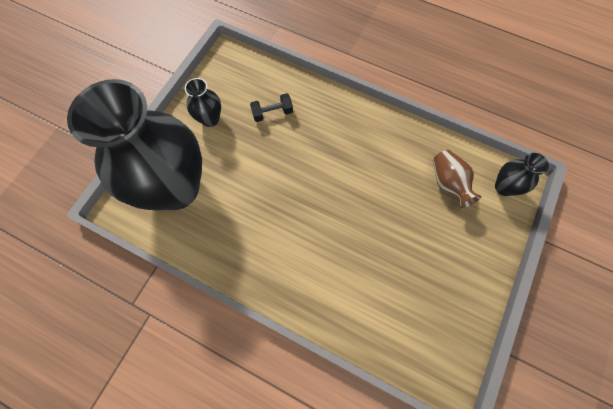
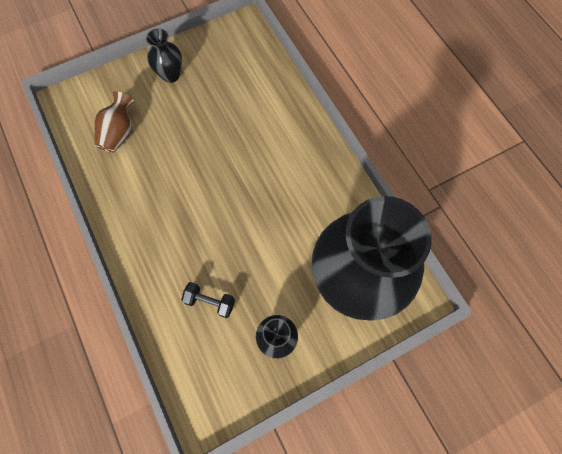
camera: 145 degrees left, 0 degrees up
(504, 187) = (82, 103): black vase -> black vase (171, 75)

